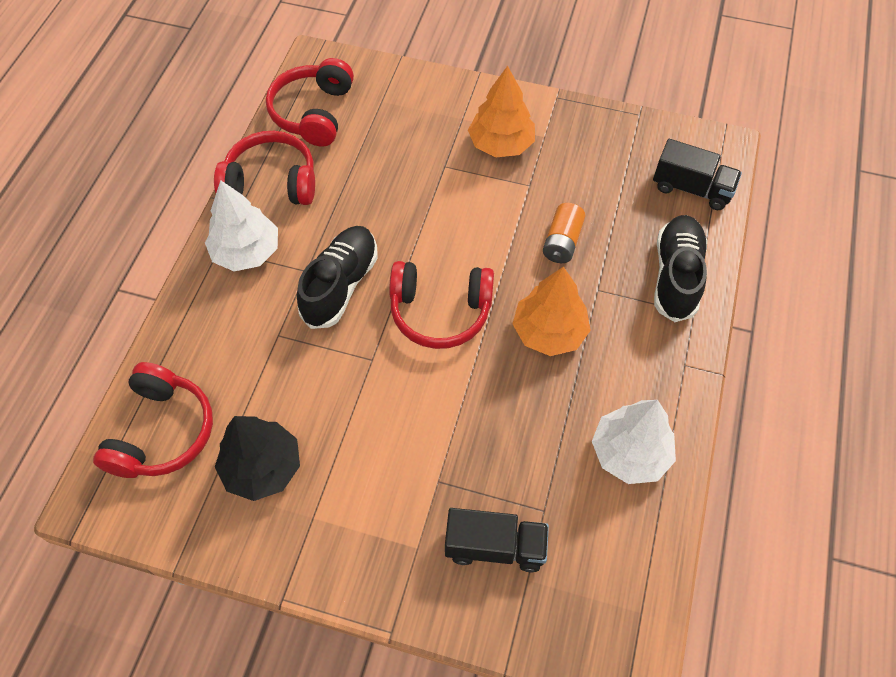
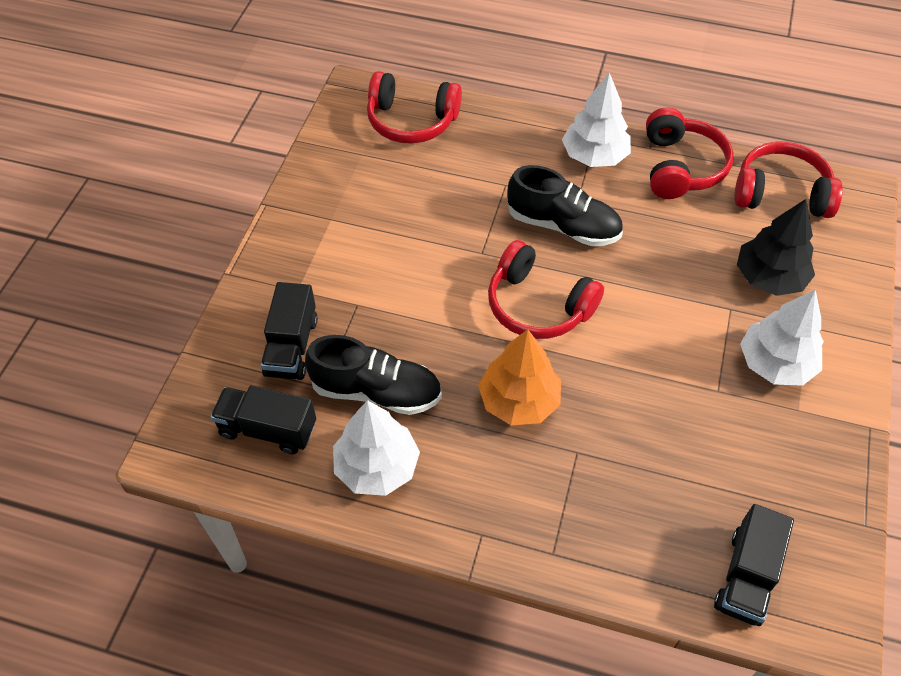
camera: 90 degrees right, 5 degrees down
(262, 467) = (377, 184): black tree -> black tree (769, 278)
(440, 311) = (538, 305): red headphones -> red headphones turned 60 degrees counterclockwise
(501, 144) = (775, 363): orange tree -> white tree
(562, 242) = (640, 420): orange battery -> none
(598, 562) = (268, 429): none -> black truck
(676, 276) = (603, 540): black shoe -> black shoe (376, 391)

